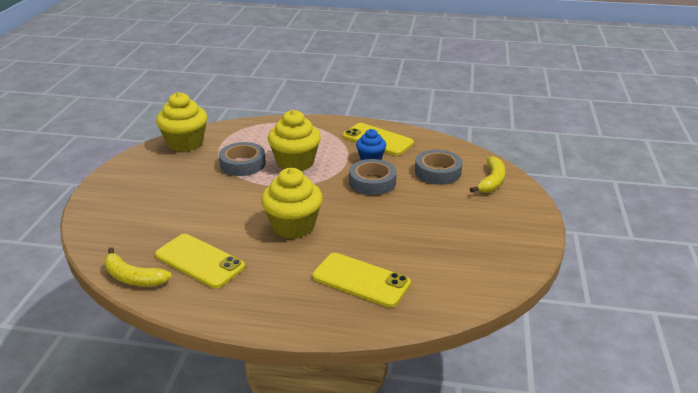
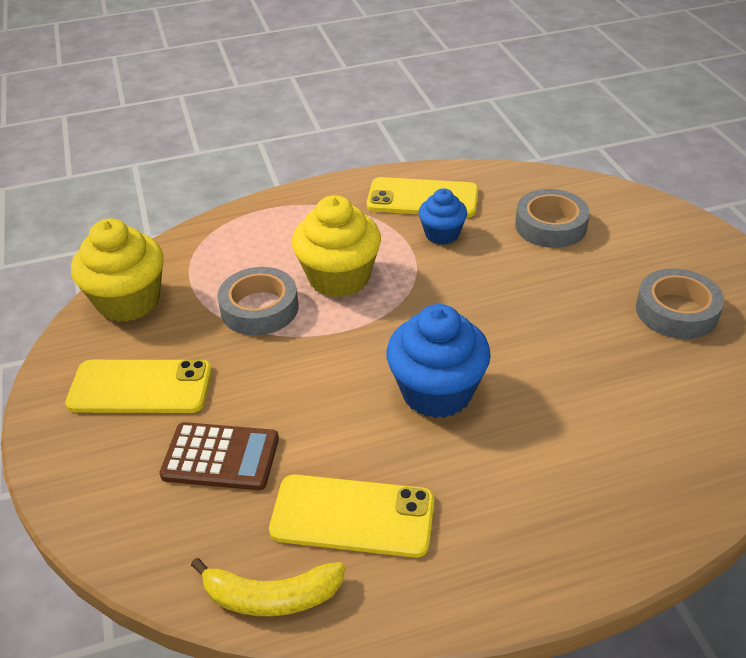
camera: 25 degrees left, 10 degrees up
(164, 217) = (221, 457): none -> brown calculator
(293, 226) = (437, 392): yellow cupcake -> blue cupcake
(361, 280) = (614, 447): yellow phone -> yellow phone (140, 387)
(372, 182) = (479, 273): grey tape -> grey tape (676, 311)
(491, 181) = (630, 217): yellow banana -> none

